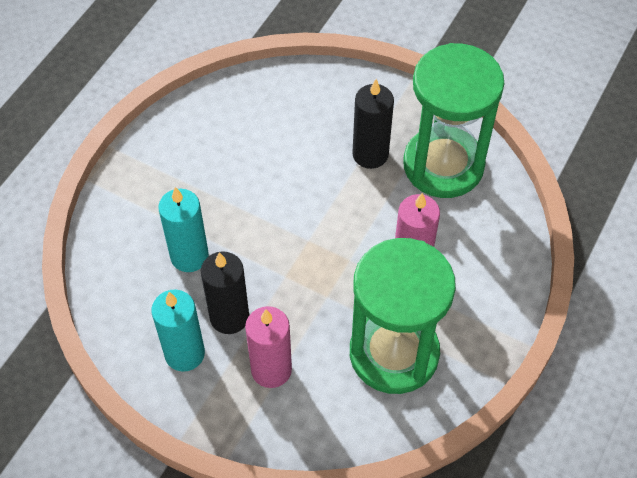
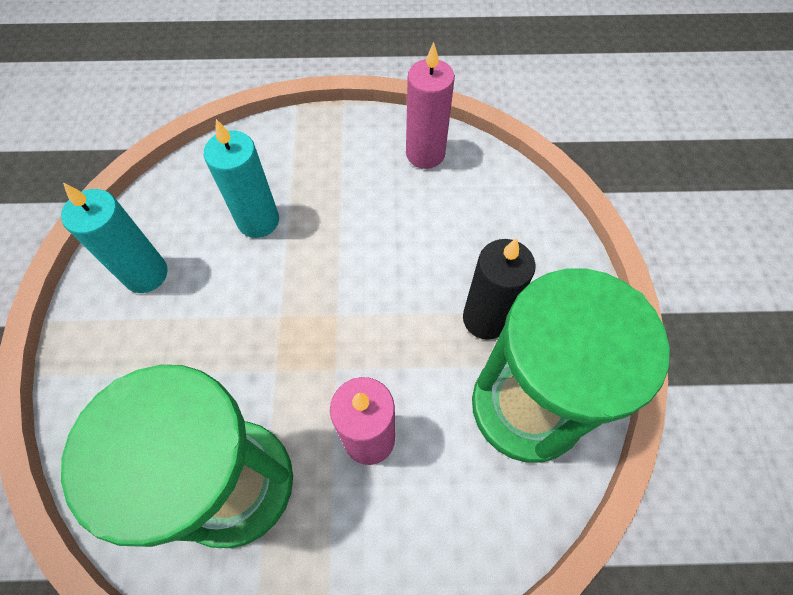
camera: 60 degrees right, 5 degrees up
(229, 317) = (205, 290): black candle -> none
(271, 370) = (159, 362): pink candle -> pink candle (425, 154)

